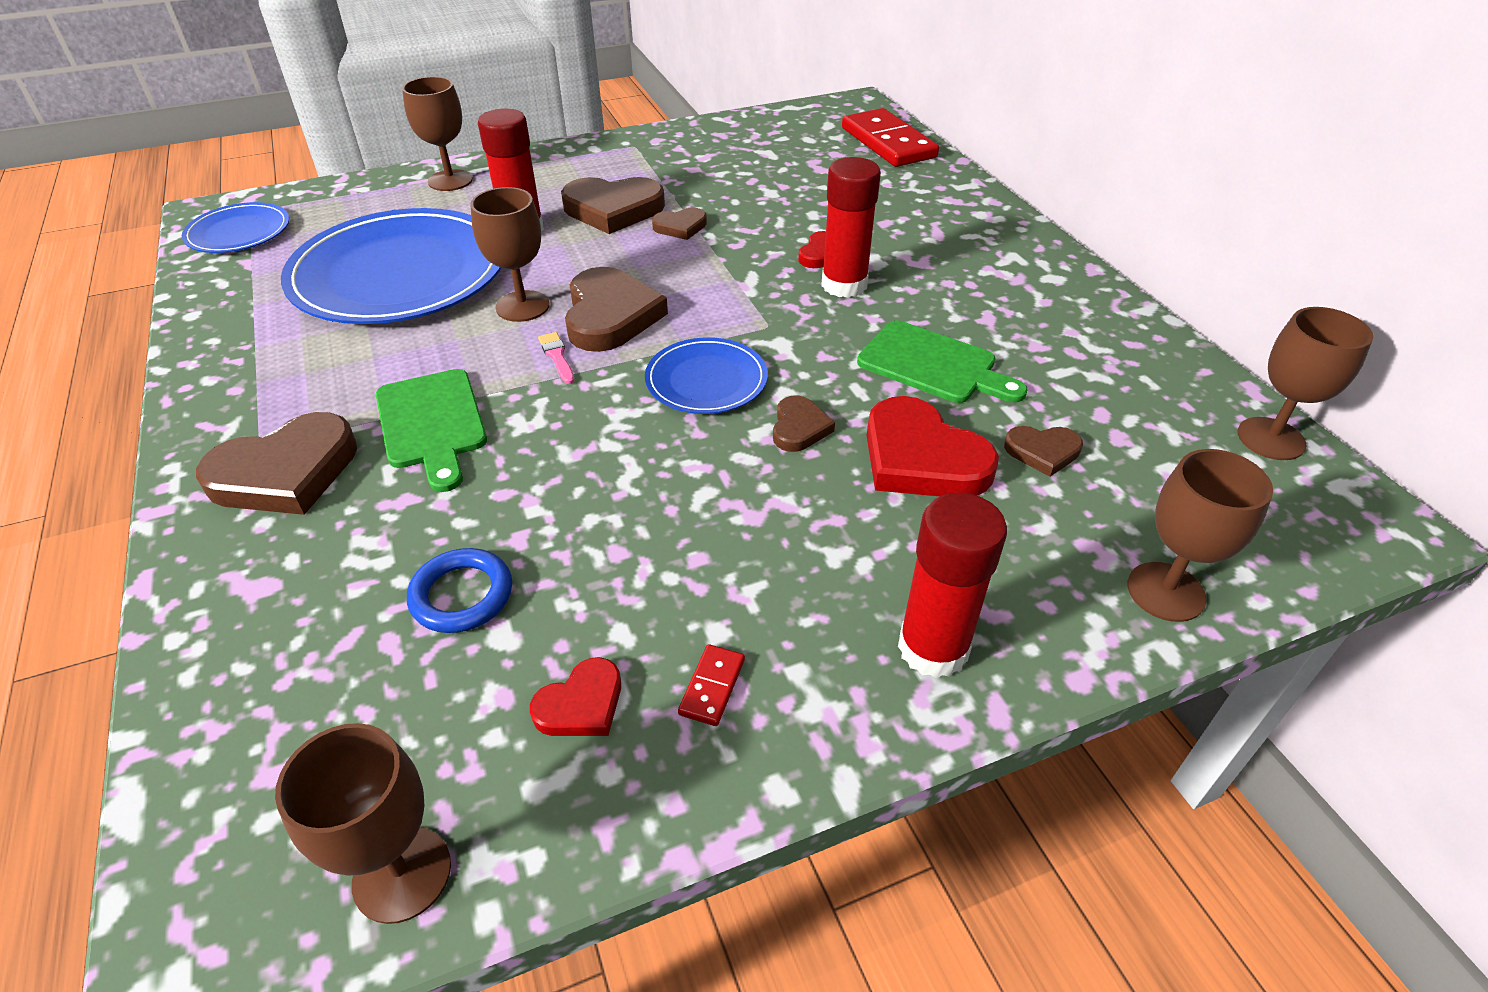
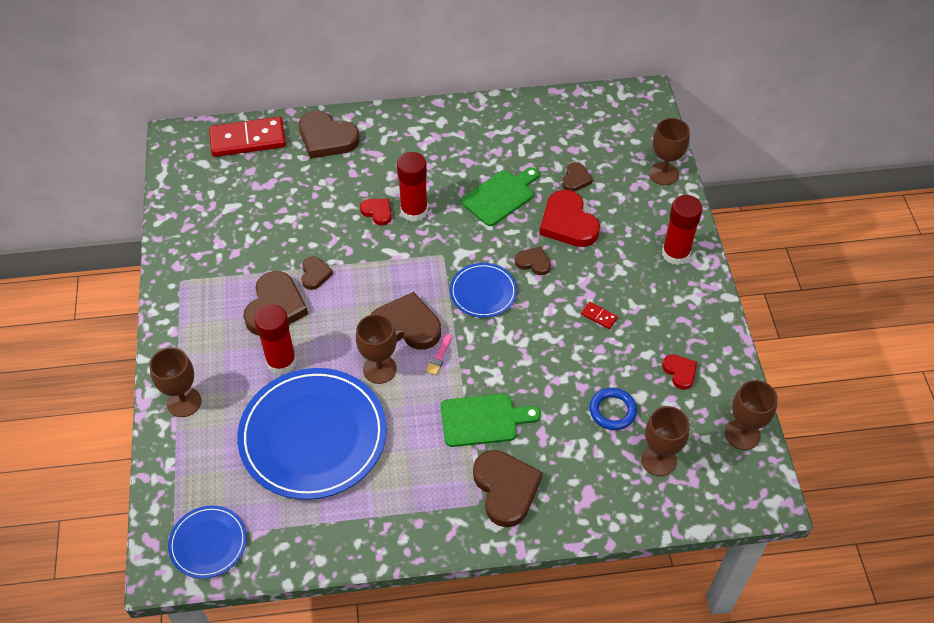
camera: 75 degrees left, 10 degrees up
(557, 356) = (439, 356): pink brush -> pink brush turned 60 degrees counterclockwise
(712, 687) = (680, 328): red domino -> red domino (599, 316)
(921, 458) = (568, 223): red heart -> red heart turned 90 degrees clockwise
(935, 192) = (327, 138): none -> brown heart
(1271, 439) = (589, 101): brown goblet -> brown goblet (658, 460)

